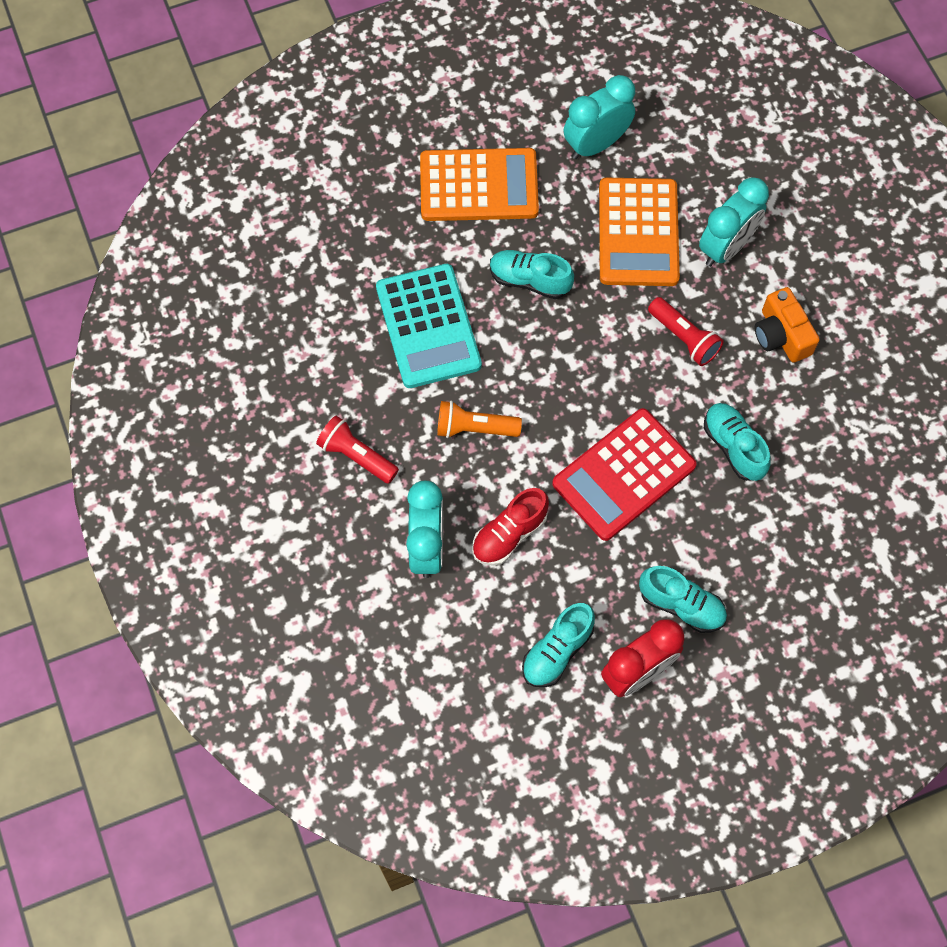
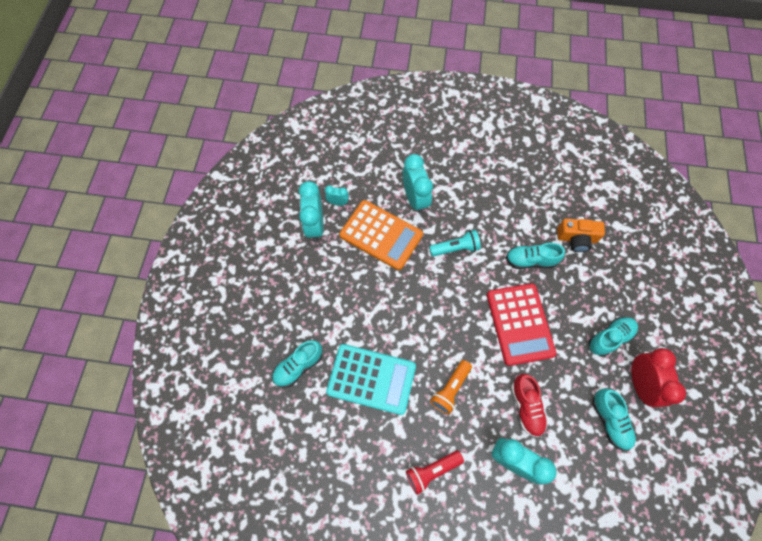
camera: 60 degrees left, 0 degrees up
(479, 186) = (300, 299): orange calculator -> none
(529, 280) = (376, 306): turquoise shoe -> turquoise shoe (298, 366)
(650, 153) = (338, 202): none -> turquoise clock
(684, 338) = (455, 248): red flashlight -> turquoise flashlight
(781, 335) = (479, 202): orange camera -> orange camera (576, 239)

